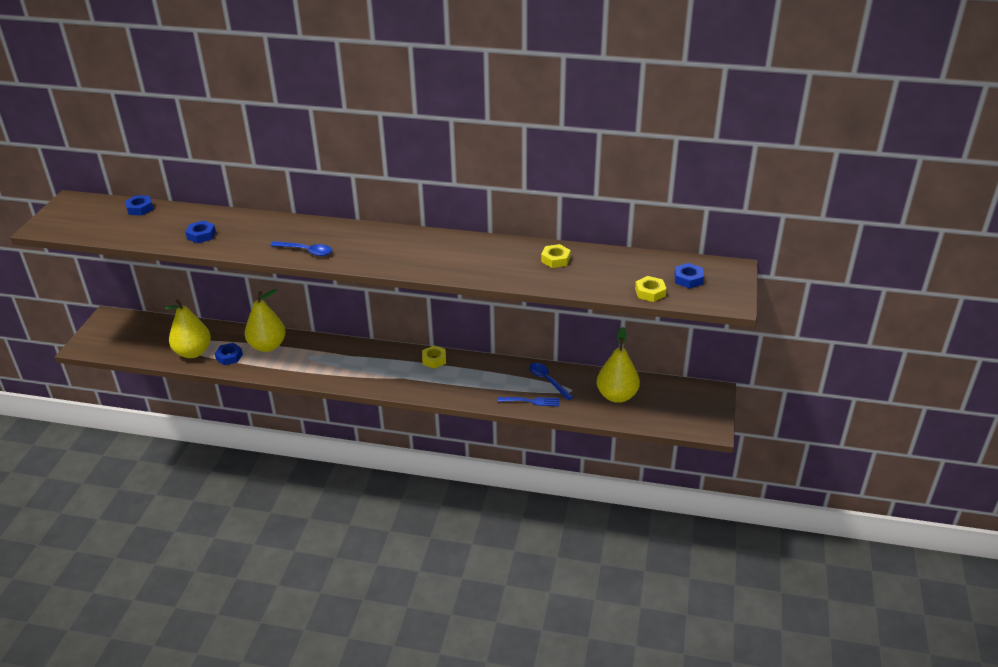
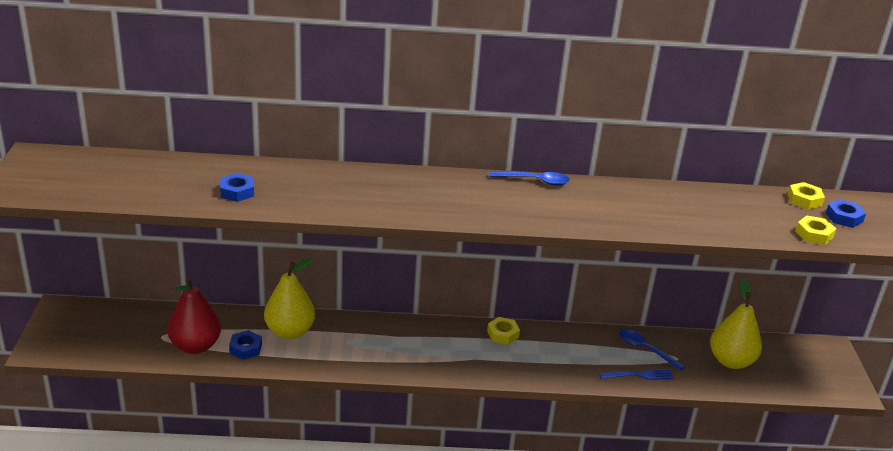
camera: 15 degrees left, 5 degrees down
(140, 208) = (136, 162): blue nut -> none
(193, 352) = (195, 346): yellow pear -> red pear
(306, 251) = (384, 205): blue spoon -> blue spoon (534, 181)
(555, 259) = (686, 202): yellow nut -> yellow nut (804, 200)

